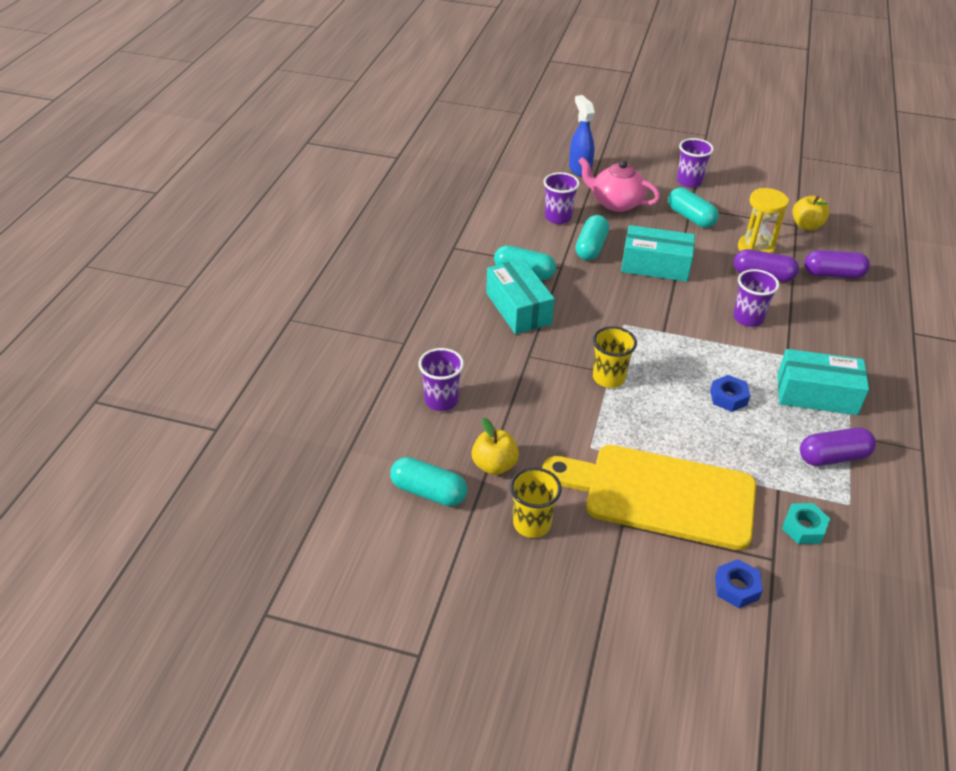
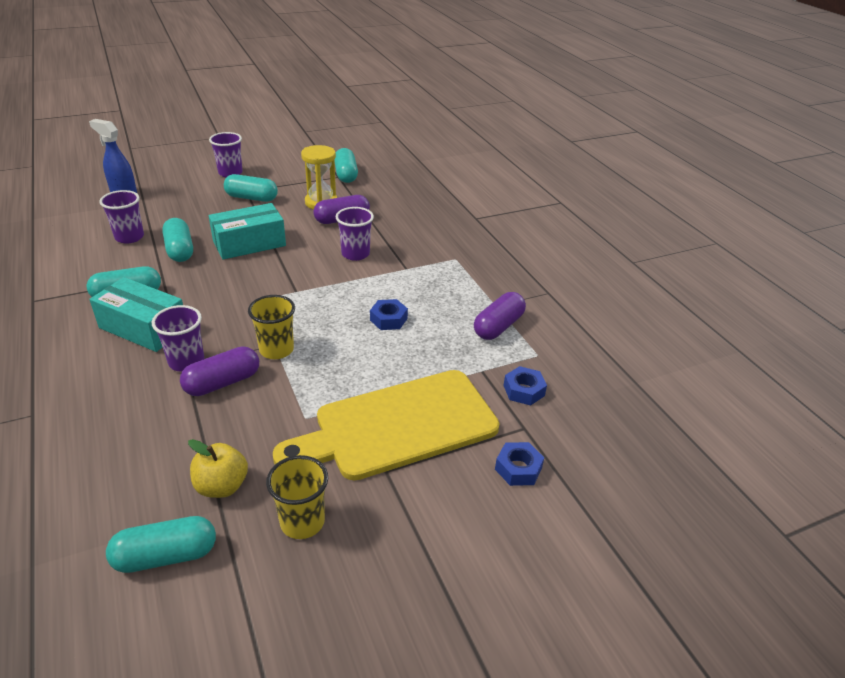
camera: 40 degrees left, 5 degrees down
(441, 400) = (117, 452): purple cup -> purple cup (186, 361)
(616, 203) = (177, 208): pink teapot -> none
(803, 528) = (524, 390): turquoise nut -> blue nut
(806, 226) = (346, 175): yellow apple -> turquoise capsule
(816, 394) = (449, 287): turquoise box -> none
(833, 274) = (391, 200): purple capsule -> purple capsule (222, 383)

